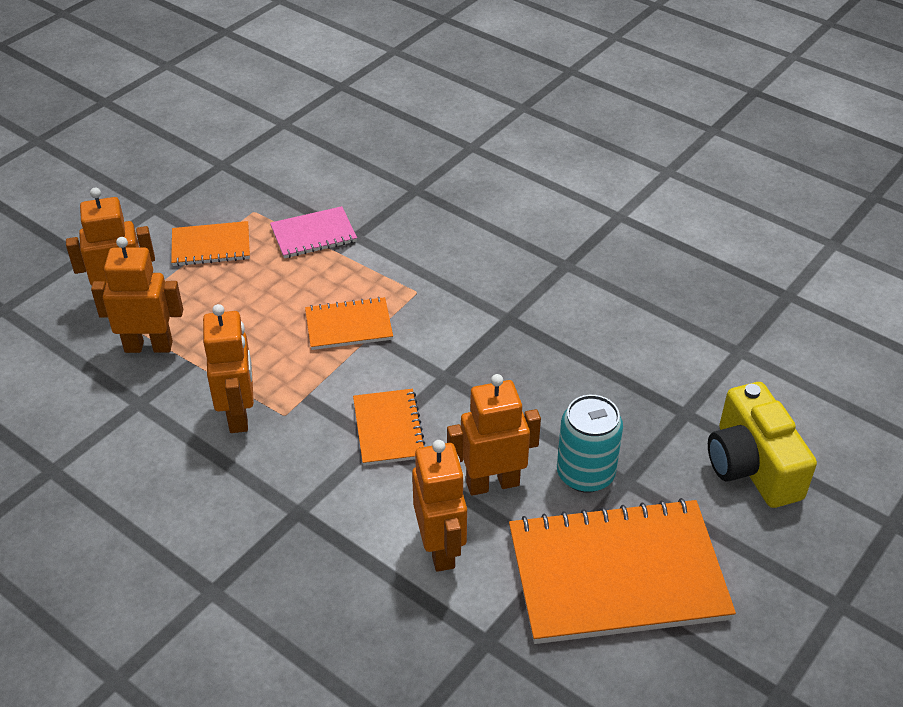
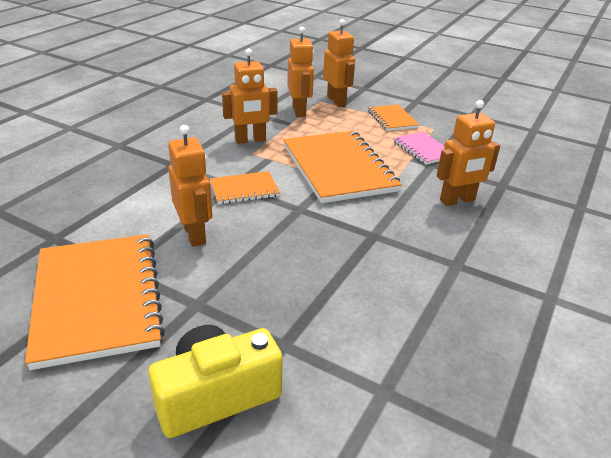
camera: 80 degrees right, 10 degrees down
(349, 326) = (338, 168): orange notebook -> orange notebook, size x2.01
(440, 548) = (137, 215): orange robot -> orange robot (457, 200)
(585, 474) = (204, 280): turquoise can -> none

